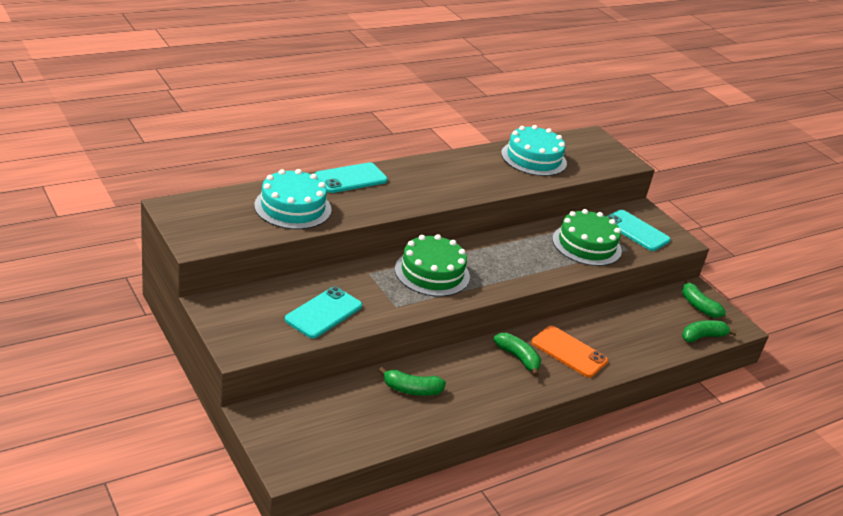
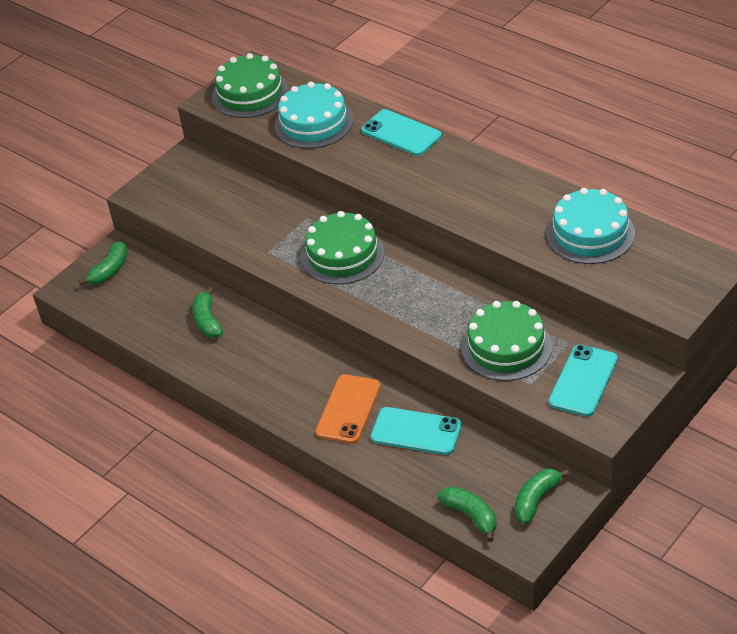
camera: 80 degrees right, 10 degrees up
(211, 221) = (250, 93): none -> green cake
(323, 313) = (222, 216): turquoise phone -> turquoise phone (416, 431)
(518, 358) = (308, 375): green banana -> green banana (110, 270)

